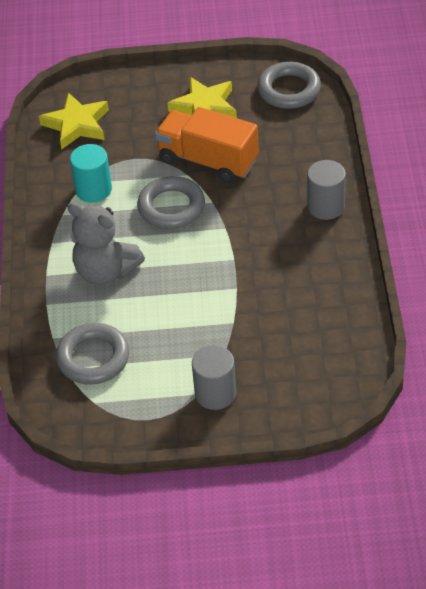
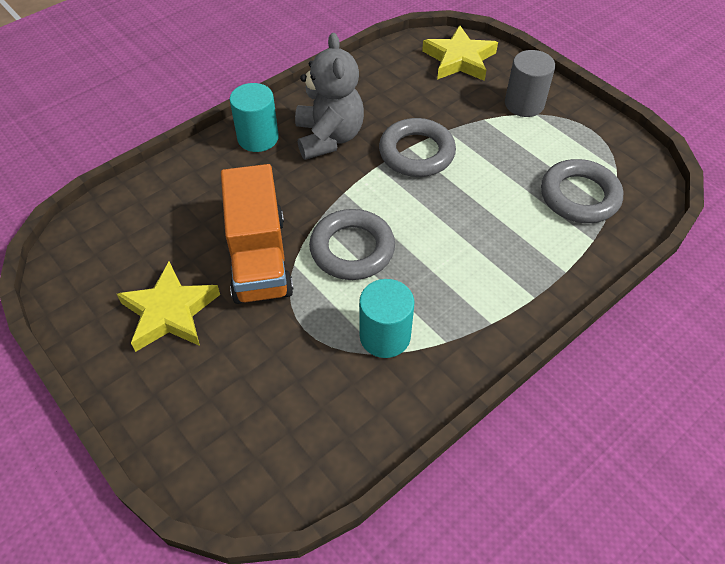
camera: 130 degrees left, 5 degrees up
(77, 125) = (290, 434): yellow star -> yellow star (459, 59)
(105, 271) = (481, 250): grey teddy bear -> grey teddy bear (329, 137)
(289, 90) = (92, 249): grey ring -> grey ring (416, 153)
(326, 206) = (258, 138): grey cylinder -> turquoise cylinder

